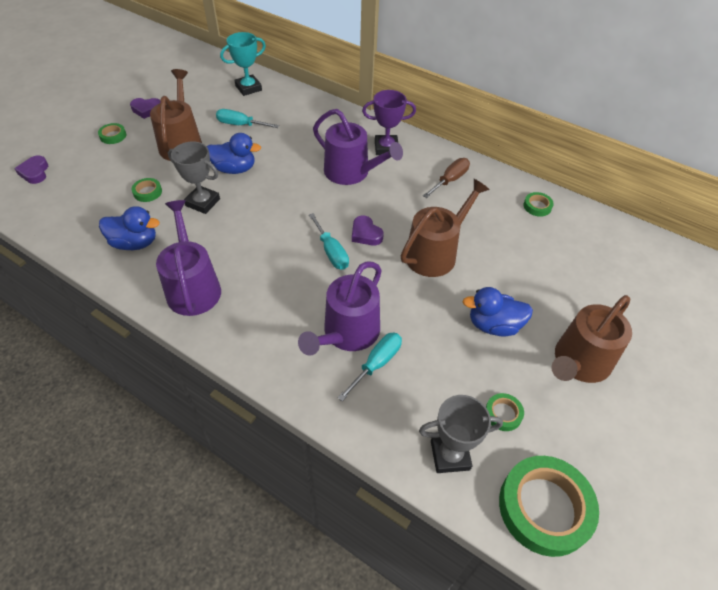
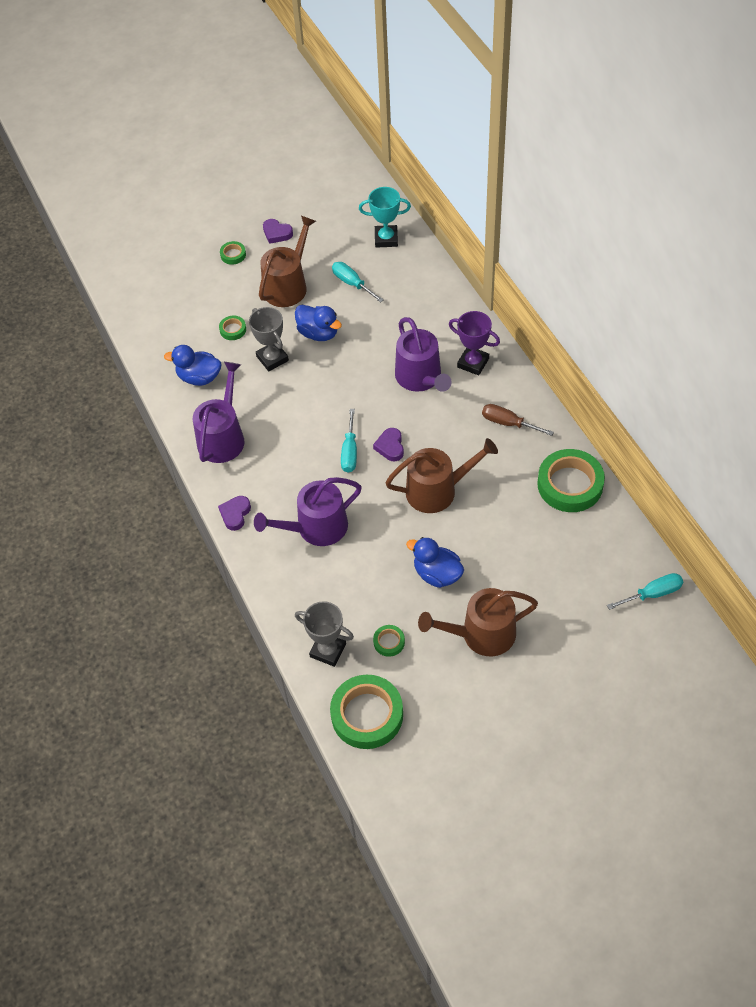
camera: 35 degrees right, 5 degrees up
(35, 172) = (153, 273): purple heart -> purple heart (235, 514)
(135, 243) = (199, 377): blue duck -> blue duck turned 150 degrees clockwise
(377, 364) = (322, 562): turquoise screwdriver -> turquoise screwdriver (653, 594)
(450, 180) = (508, 423): brown screwdriver -> brown screwdriver turned 135 degrees counterclockwise
(537, 206) = (570, 484): green tape -> green tape, size x2.23

